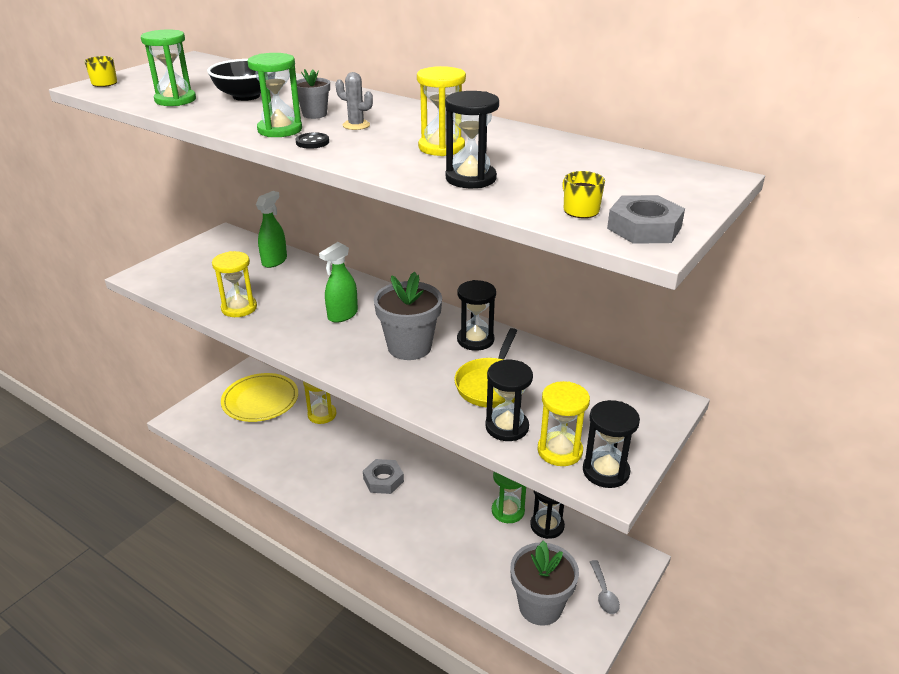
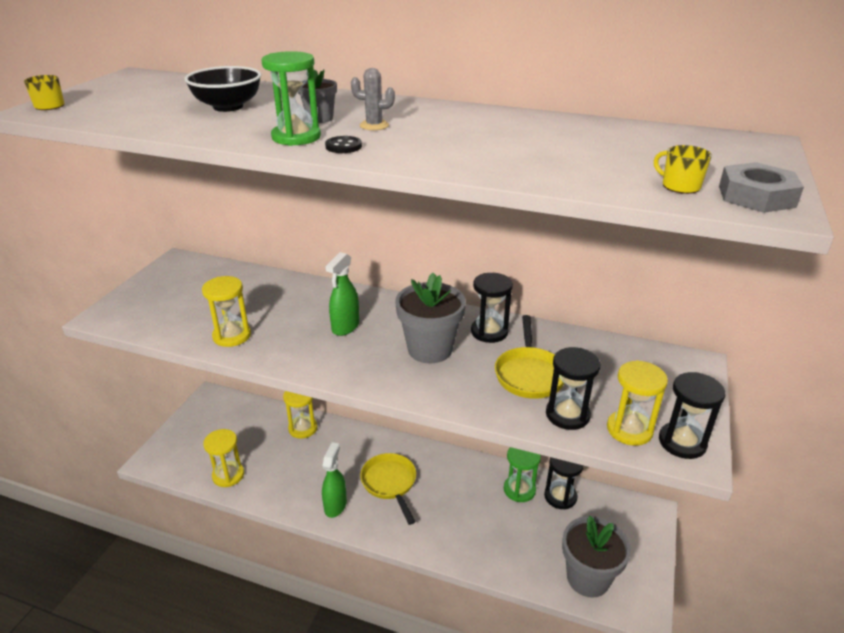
camera: 15 degrees left, 0 degrees up
(175, 100) = (149, 117): green hourglass -> none
(260, 400) = (233, 425): yellow plate -> none
(274, 261) = (246, 281): green spray bottle -> green spray bottle (335, 505)
(383, 480) = (390, 483): grey nut -> yellow pan
(441, 147) = (482, 139): yellow hourglass -> yellow hourglass (228, 475)
(470, 178) = (542, 166): black hourglass -> none
(604, 593) = (637, 551): grey spoon -> none

